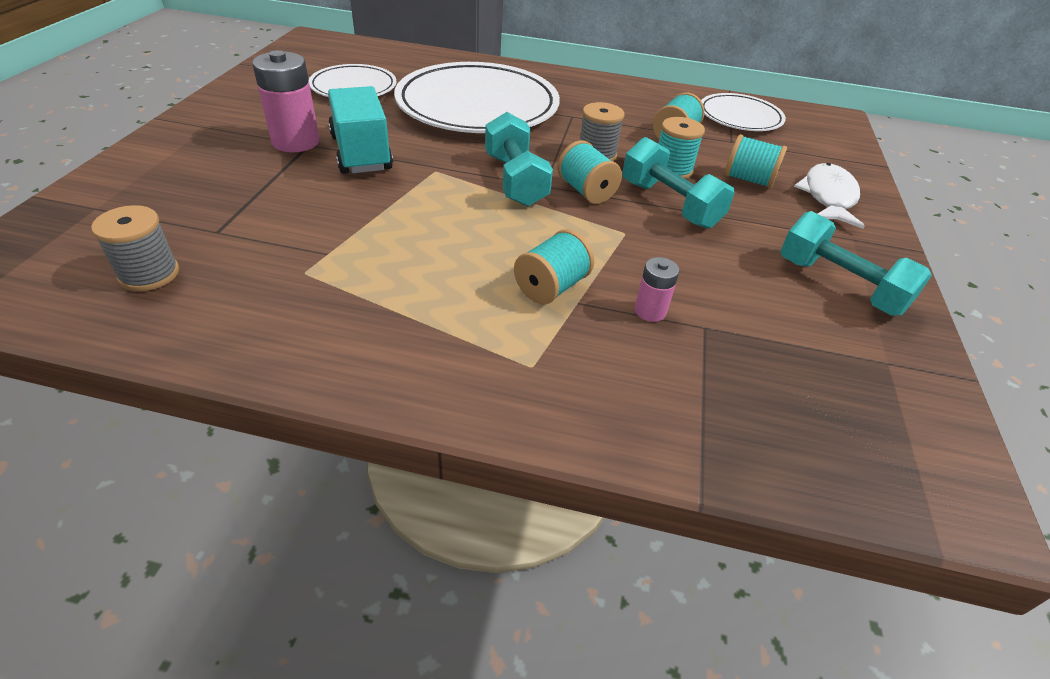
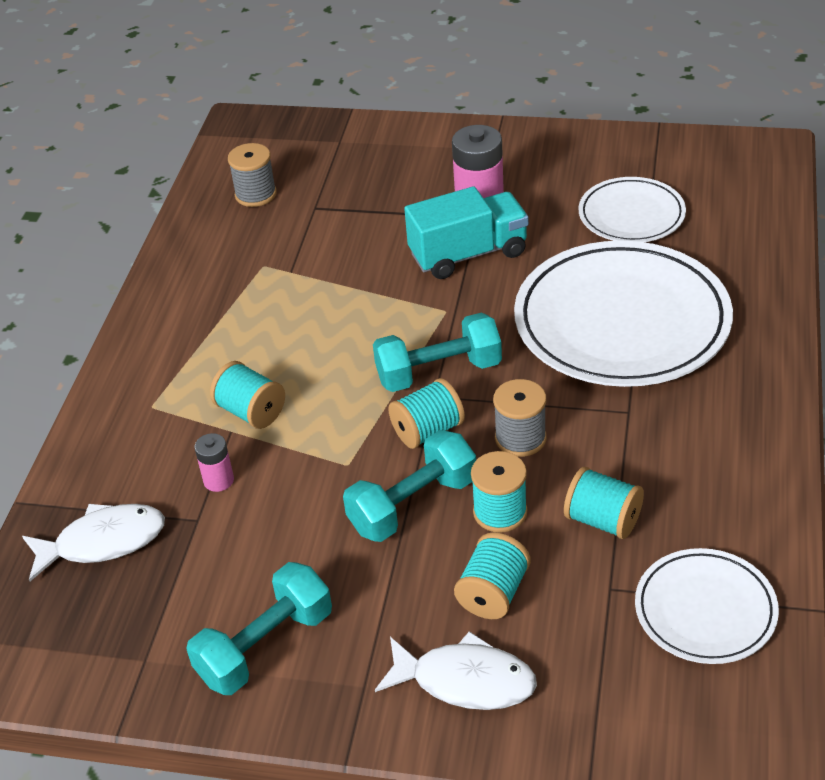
camera: 95 degrees right, 0 degrees up
(751, 402) = (103, 542): none -> white fish

